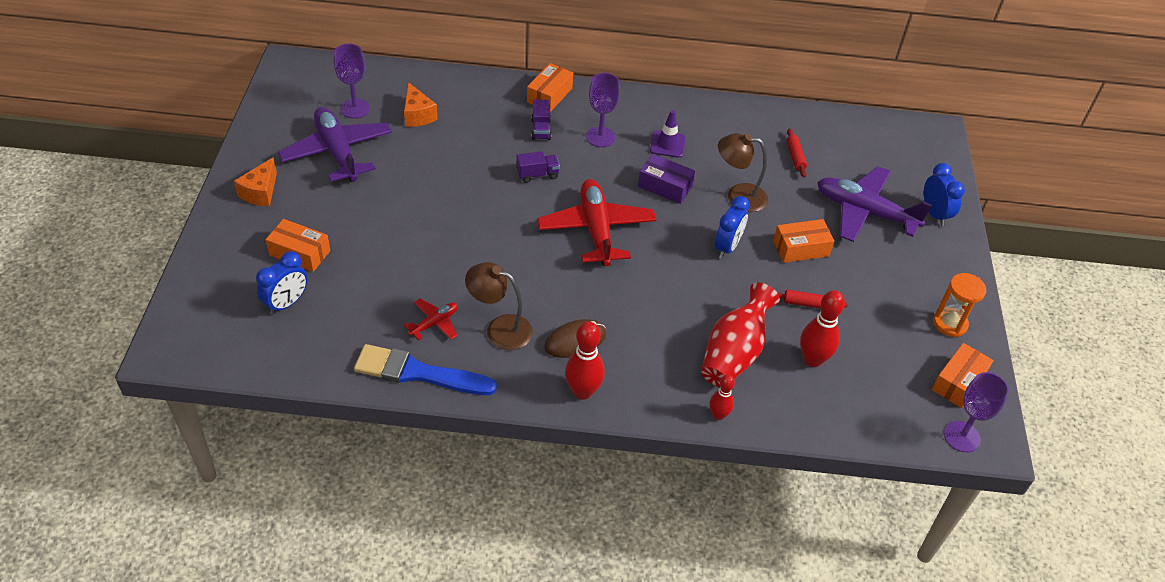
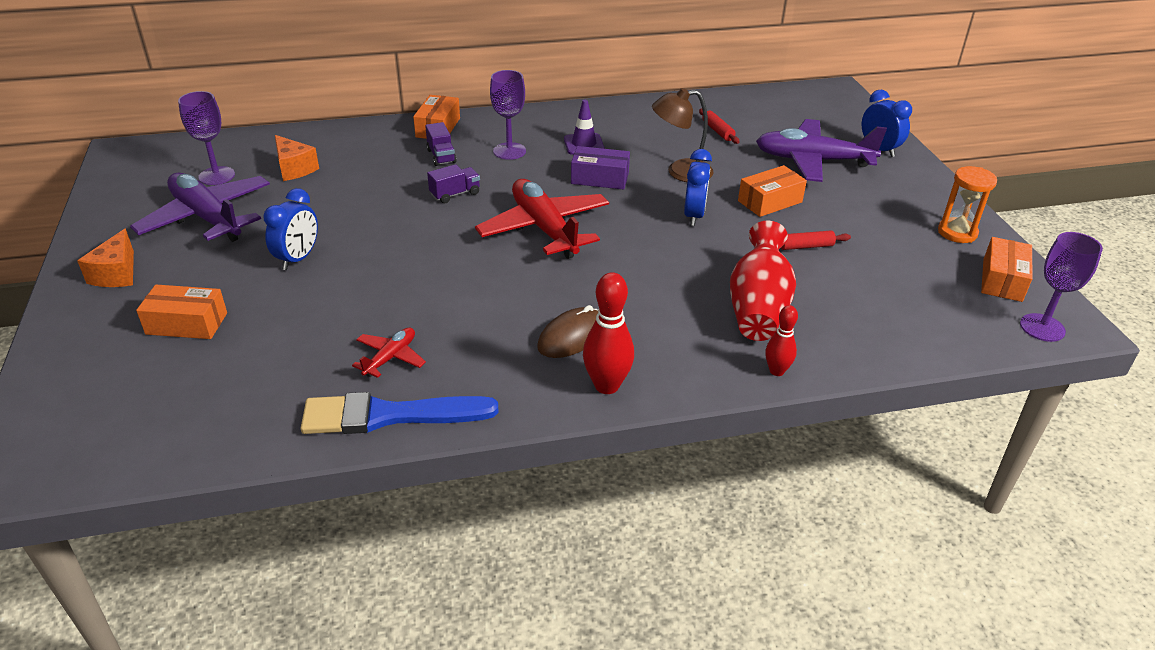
camera: 15 degrees left, 10 degrees down
(286, 303) = (183, 380): blue clock -> blue clock (298, 259)
(500, 329) = (475, 345): brown lamp -> none
(812, 360) = (844, 294): red bowling pin -> none

